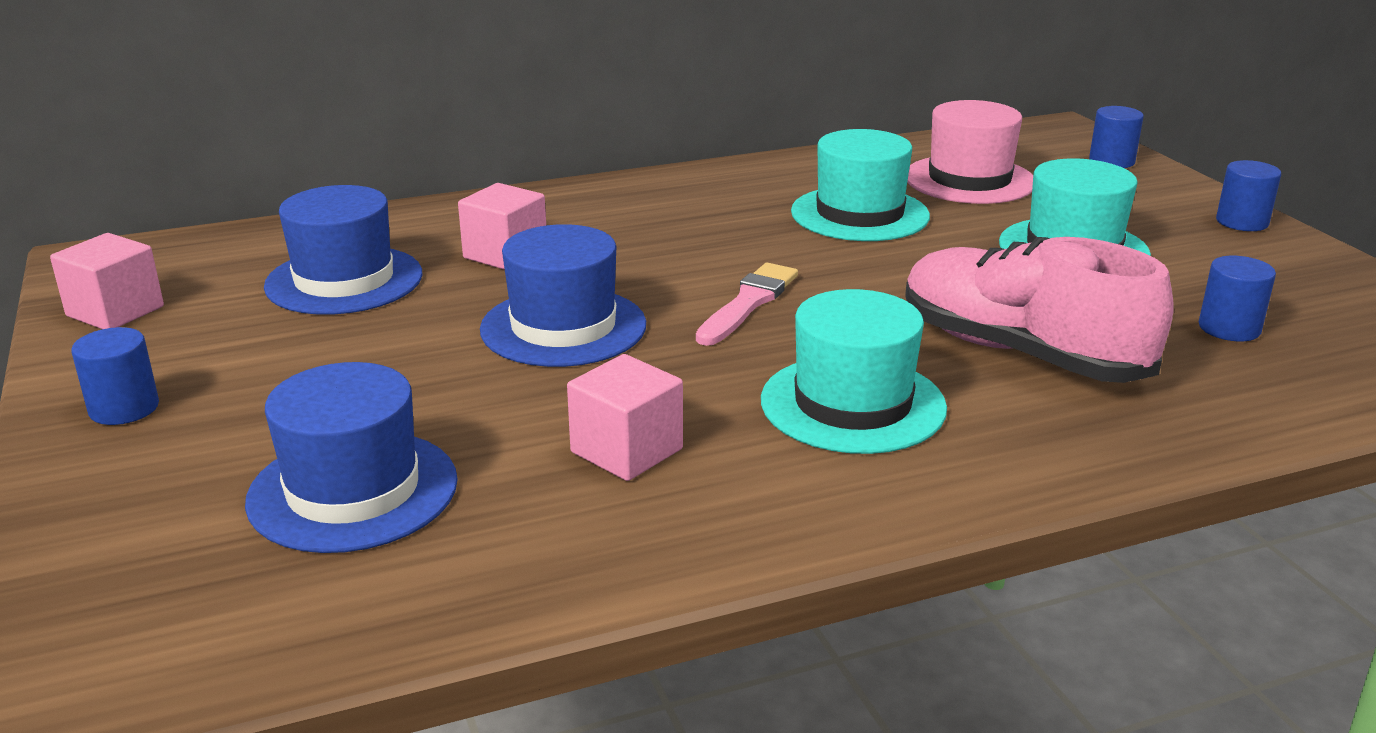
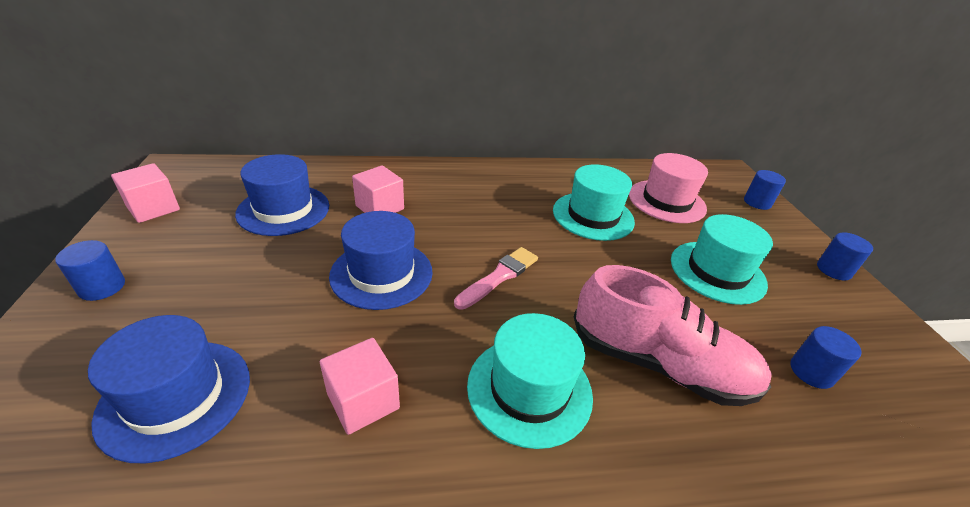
camera: 10 degrees right, 10 degrees up
(1020, 353) = (658, 363): pink shoe -> pink shoe turned 150 degrees clockwise

